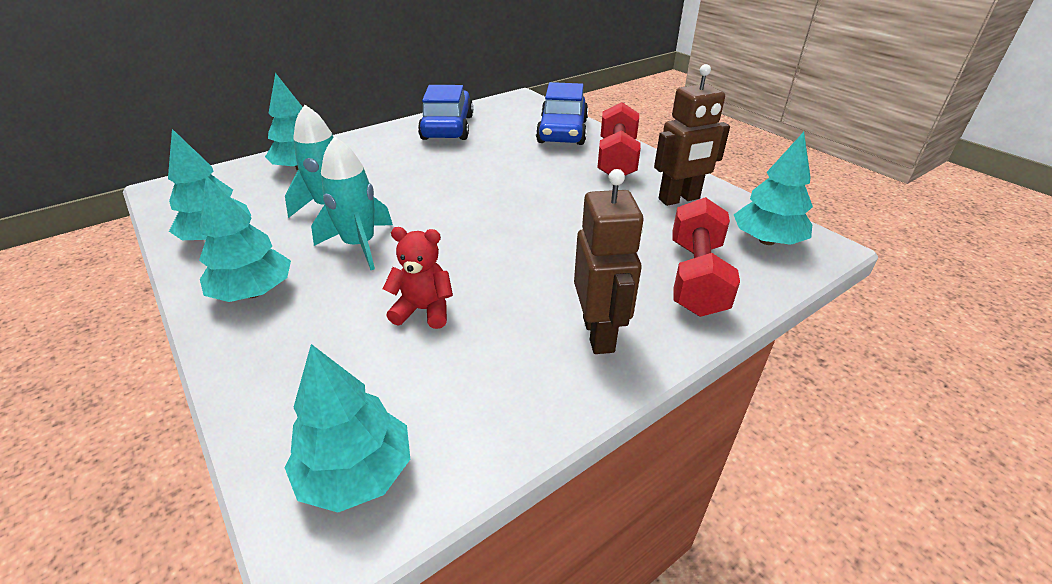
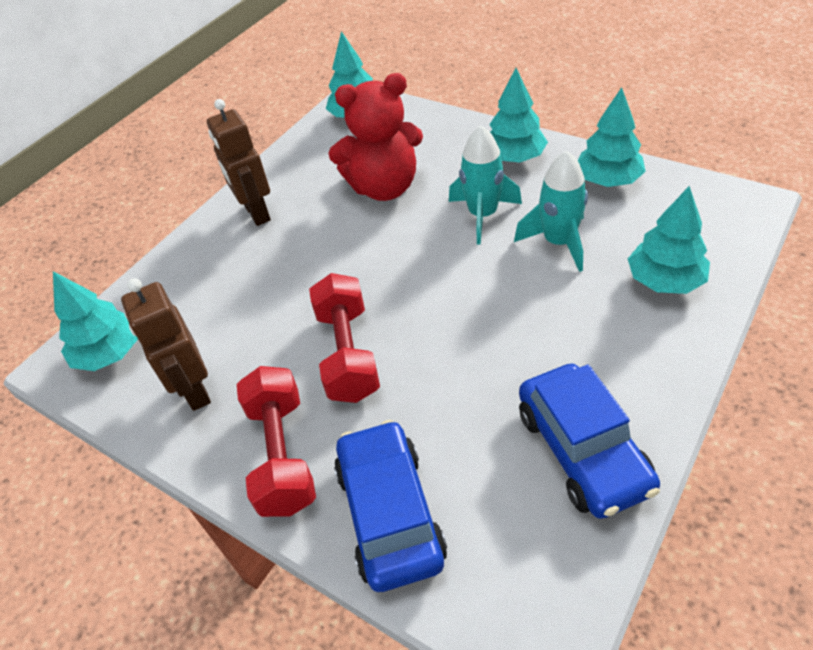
camera: 165 degrees right, 10 degrees up
(424, 310) = (384, 187): red teddy bear -> red teddy bear, size x1.86
(679, 199) = (194, 390): brown robot -> brown robot turned 75 degrees counterclockwise
(696, 277) = (184, 284): red dumbbell -> red dumbbell (348, 354)

